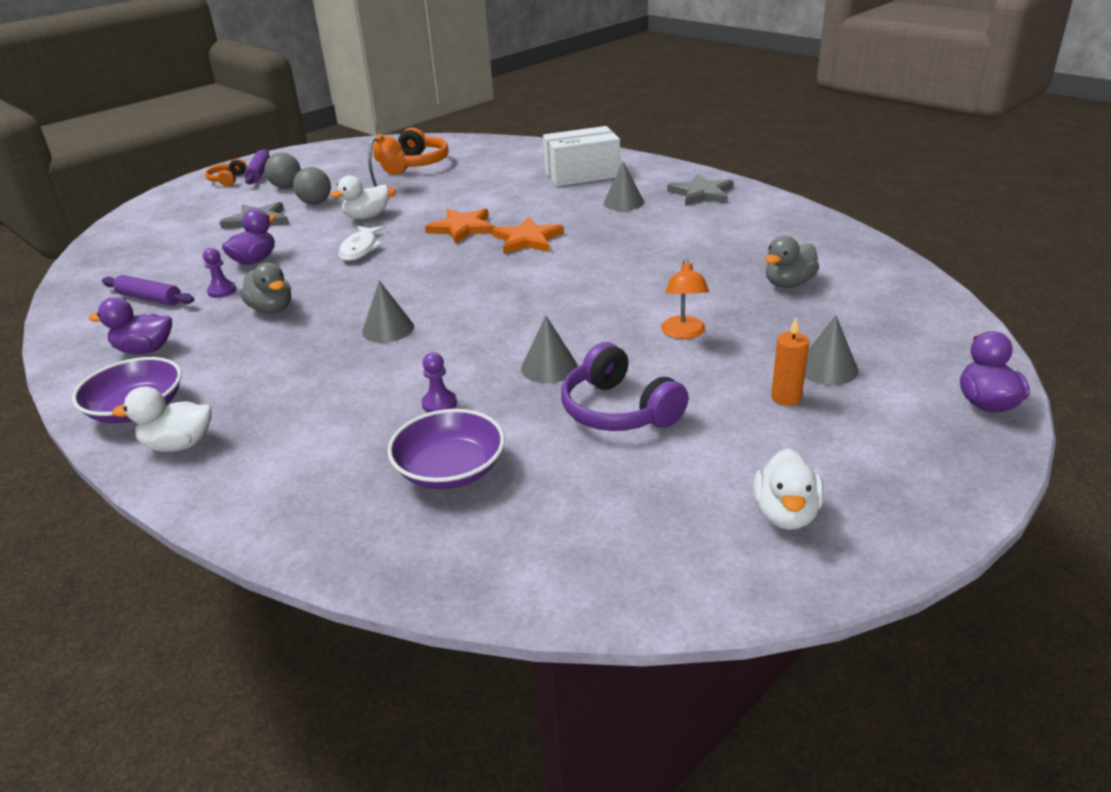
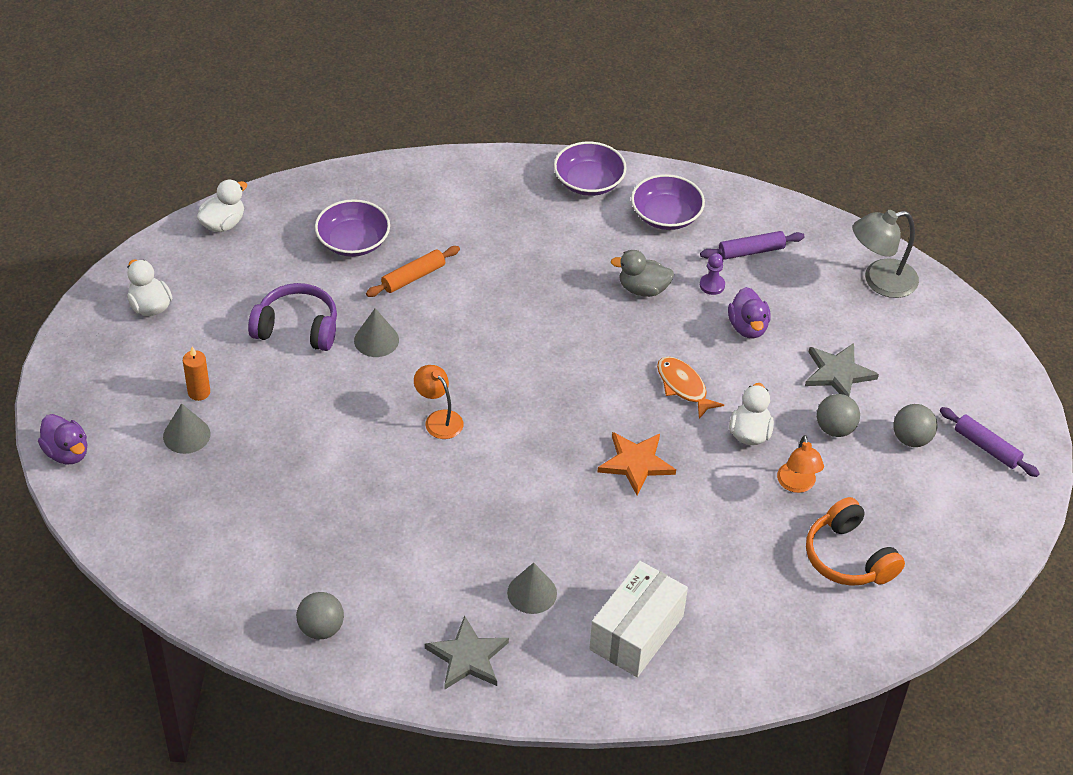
camera: 135 degrees right, 15 degrees up
(123, 250) = (880, 281): none -> grey lamp
(145, 350) = (666, 215): purple duck -> purple bowl
(179, 445) = (525, 178): white duck -> white duck (223, 224)
(227, 180) = (994, 418): orange headphones -> none
(360, 249) = (683, 387): white fish -> orange fish
(388, 329) = (530, 316): grey cone -> none
(439, 403) = (413, 277): purple pawn -> orange rolling pin
(527, 239) = (555, 477): orange star -> none
(683, 333) = (312, 421): orange lamp -> orange lamp (439, 419)
(788, 284) = (273, 527): grey duck -> none
(796, 229) = (321, 628): none -> grey ball

